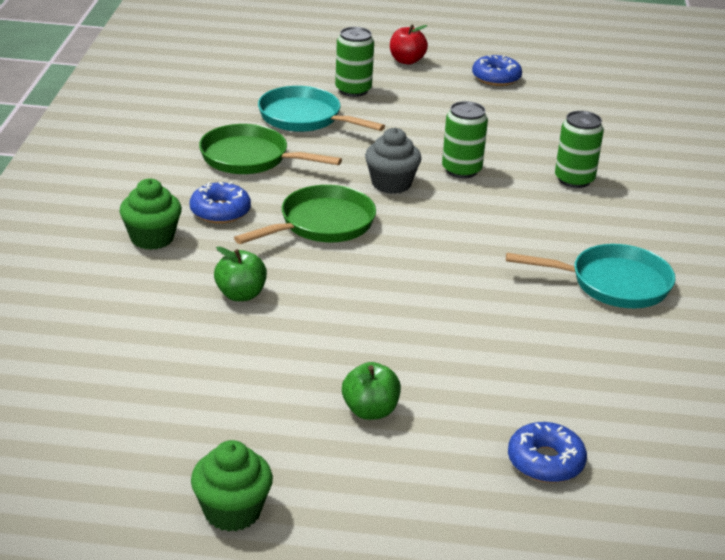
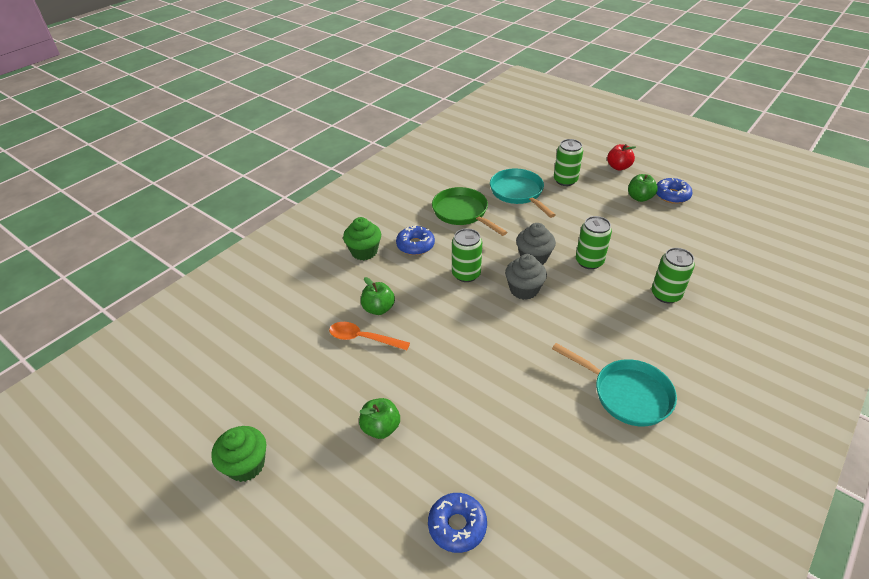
camera: 35 degrees right, 10 degrees up
(253, 332) = (363, 338): none -> orange spoon
(322, 224) = (466, 274): green pan -> green can
(410, 220) = (524, 289): none -> grey cupcake
(461, 89) = (639, 198): none -> green apple

